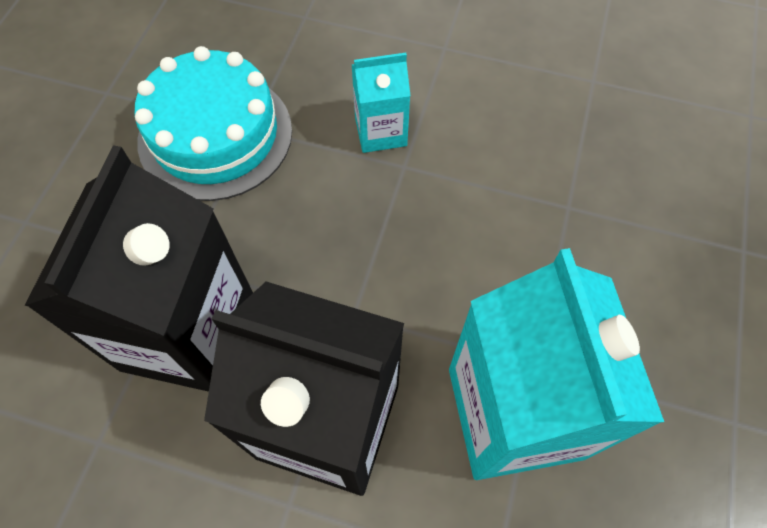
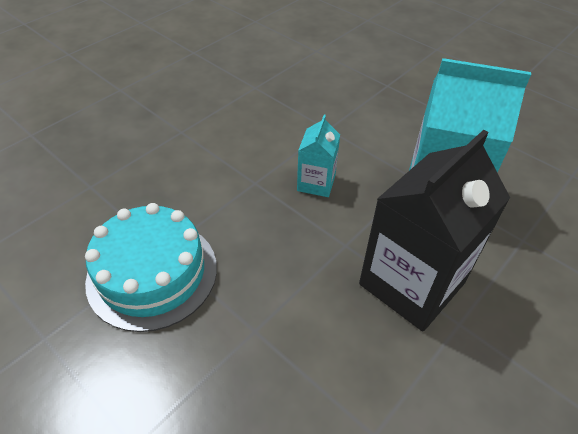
camera: 65 degrees left, 15 degrees down
(188, 332) = (311, 343): black carton -> none
(380, 131) = (220, 183): turquoise carton -> turquoise carton (316, 183)

